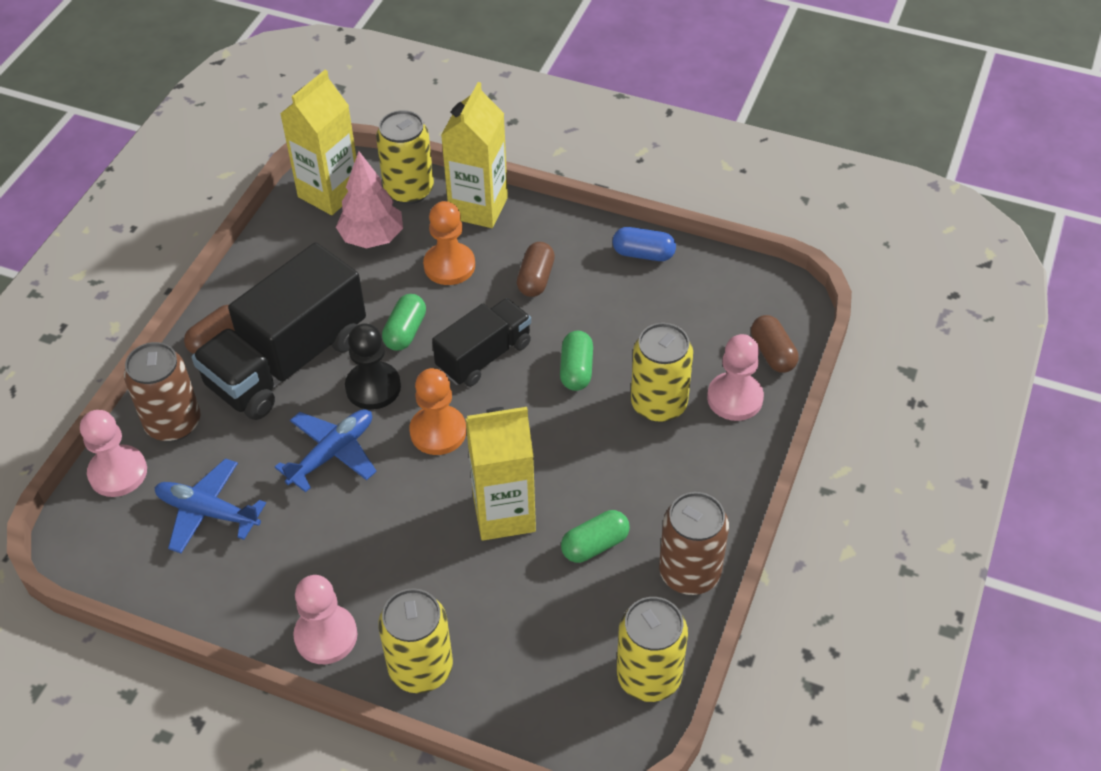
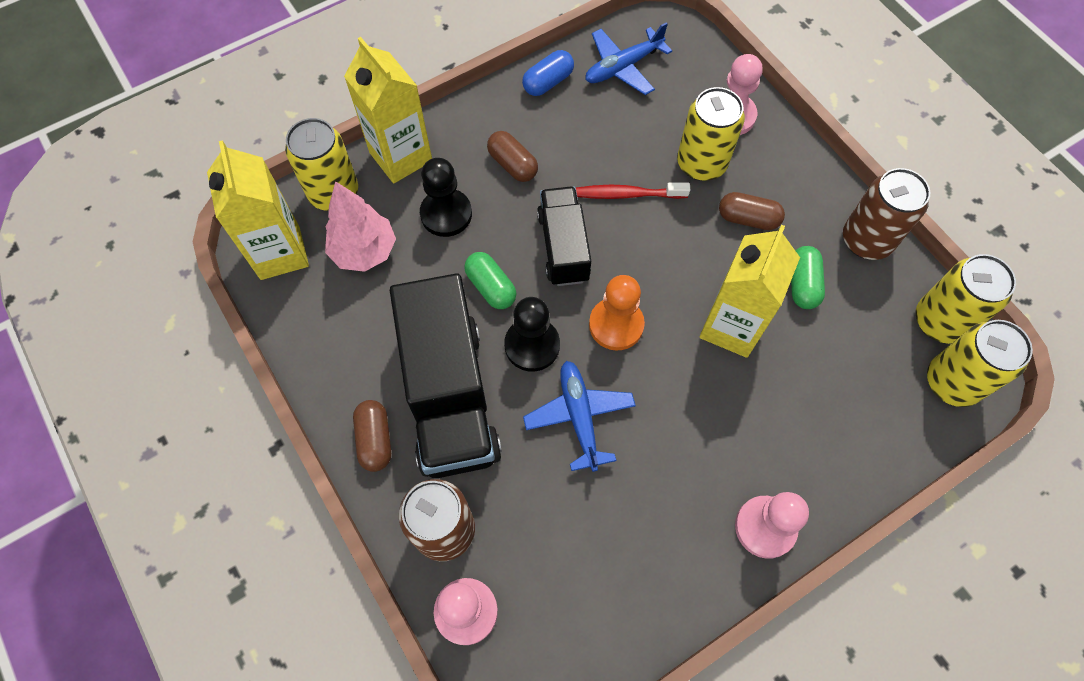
camera: 55 degrees left, 15 degrees up
(208, 512) = (569, 554): blue plane -> blue plane (623, 67)
(420, 668) = (840, 472): yellow can -> yellow can (951, 382)
(449, 266) = (446, 214): orange pawn -> black pawn
(576, 370) = (627, 194): green capsule -> red toothbrush
(772, 353) = (707, 68): brown capsule -> brown capsule (748, 219)

